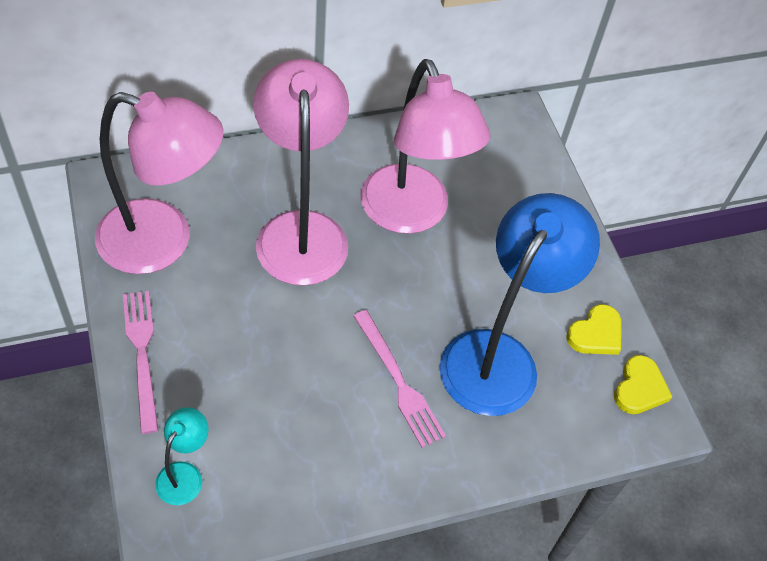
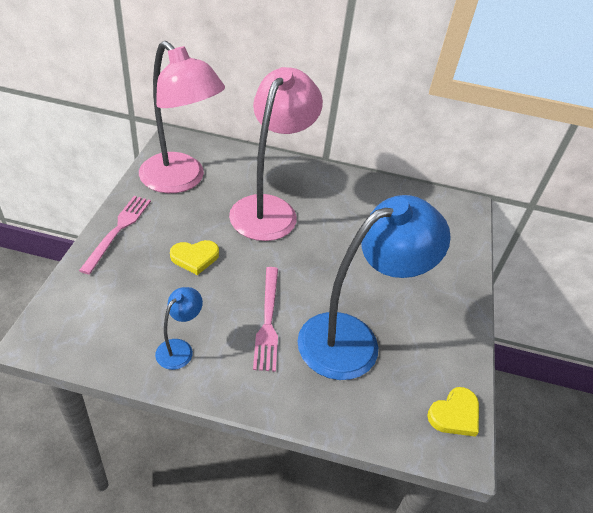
camera: 30 degrees right, 10 degrees down
(184, 474) = (84, 306): turquoise lamp -> none
(329, 466) = (179, 348): none -> blue lamp
(411, 214) = (350, 230): pink lamp -> none
(595, 334) = (441, 360): yellow heart -> yellow heart (195, 258)

